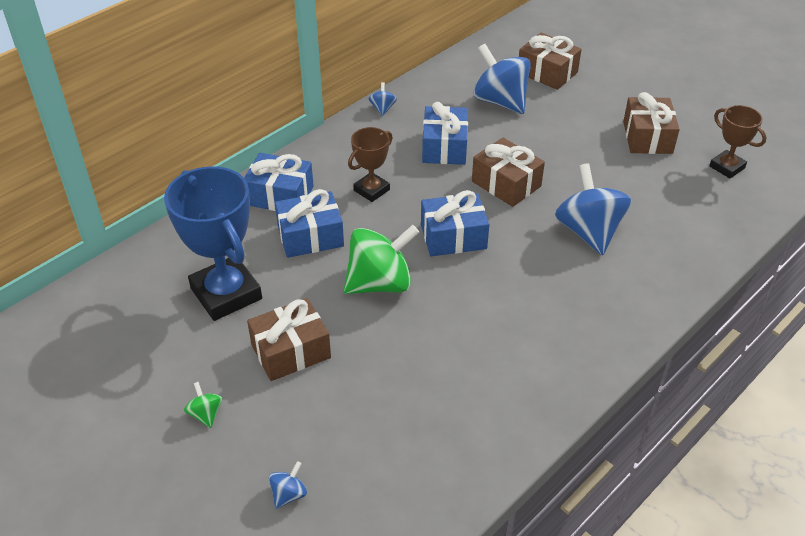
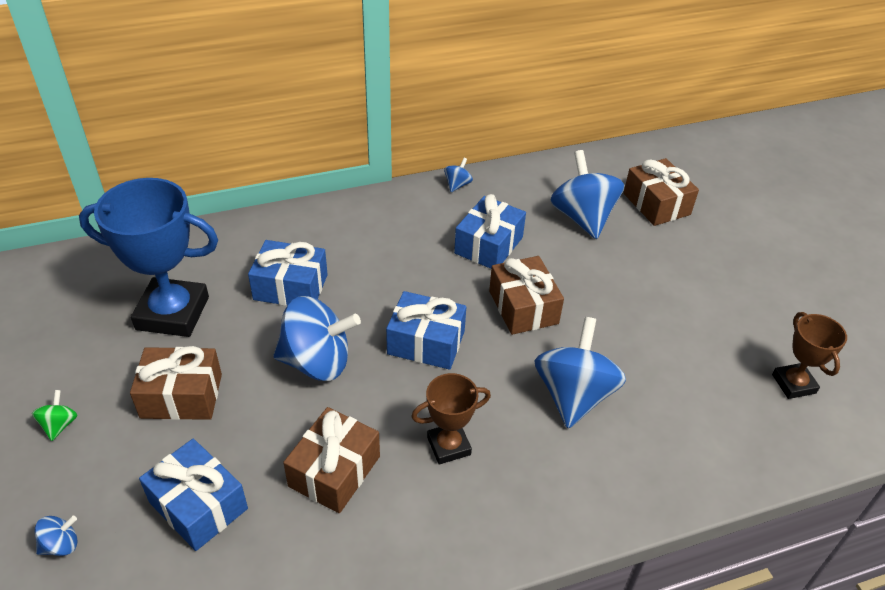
camera: 25 degrees right, 0 degrees up
(226, 293) = (172, 313): blue trophy -> blue trophy turned 75 degrees counterclockwise
(280, 196) = (295, 236): blue gift -> blue gift (198, 505)
(371, 190) = (383, 263): brown trophy -> brown trophy (448, 446)
(380, 283) = (317, 362): green spinning top -> blue spinning top
(647, 137) = (720, 314): brown gift -> brown gift (334, 471)

